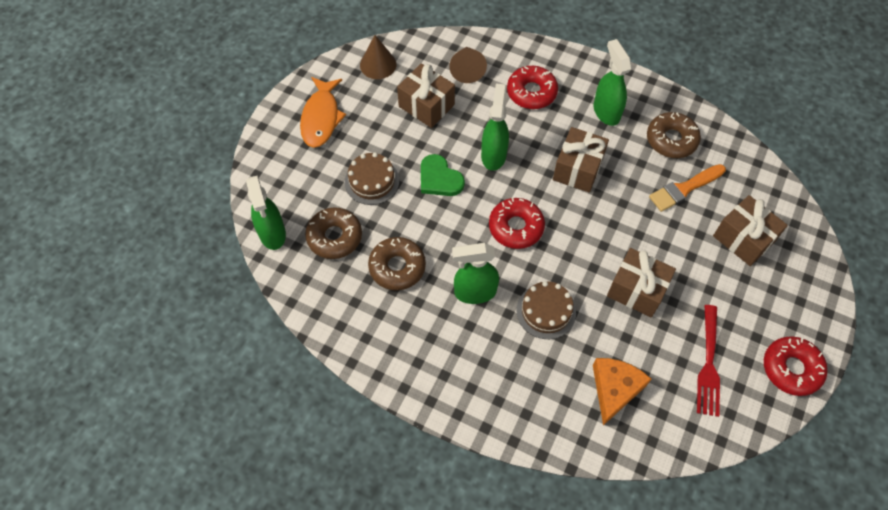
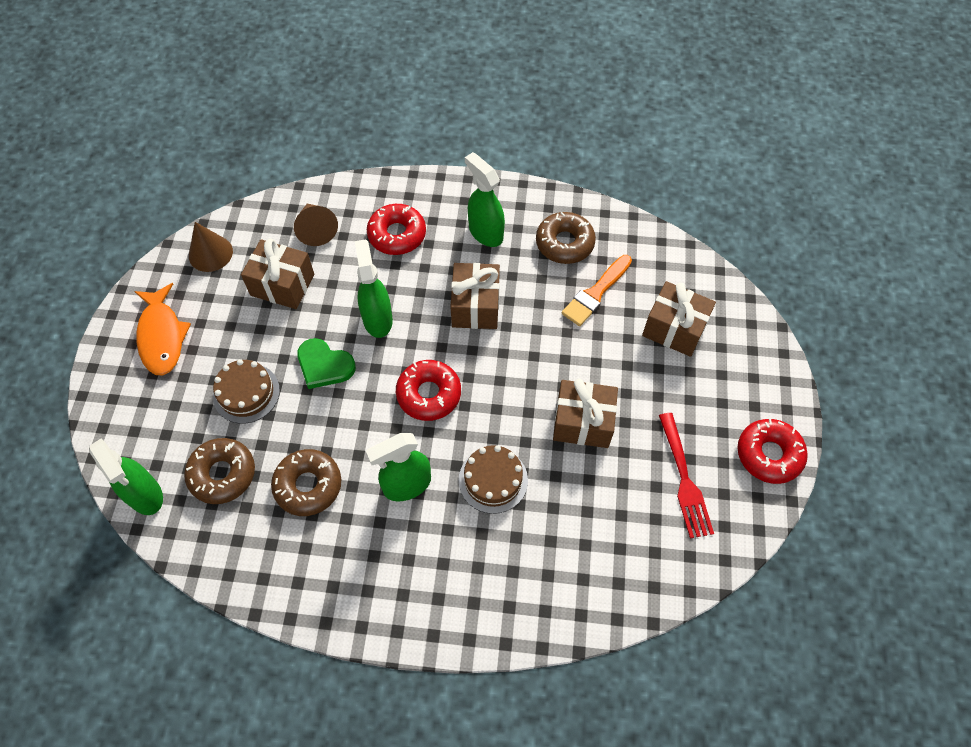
camera: 20 degrees left, 0 degrees up
(614, 389) = (596, 543): orange cheese -> none

